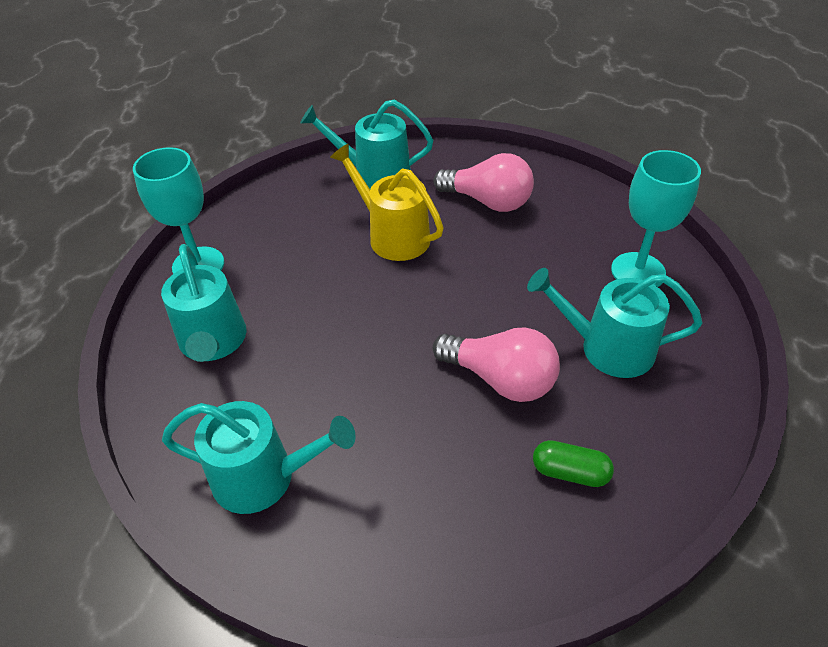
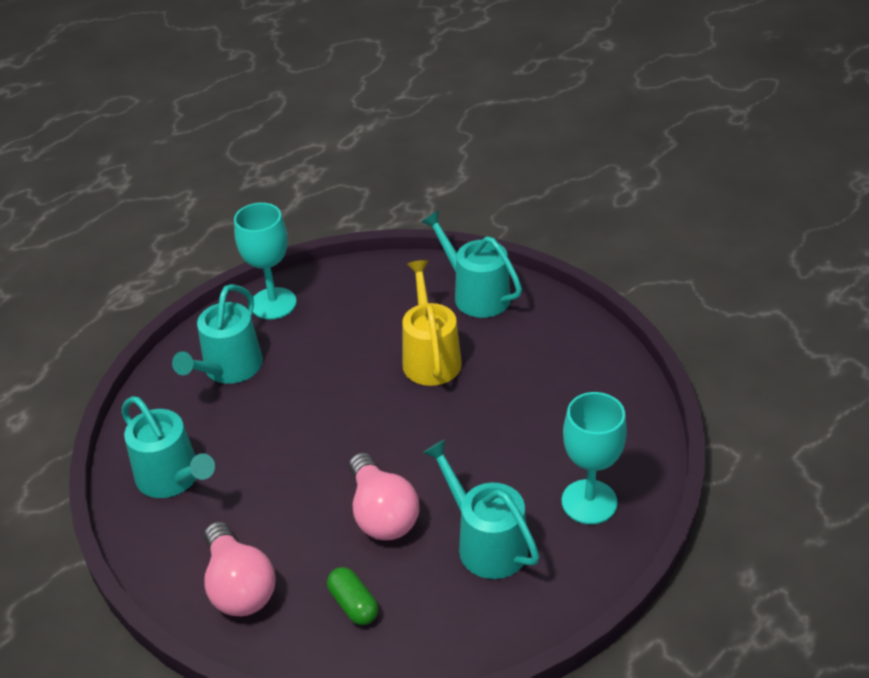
camera: 40 degrees right, 5 degrees down
(488, 201) = (539, 370): pink light bulb -> pink light bulb (239, 586)

